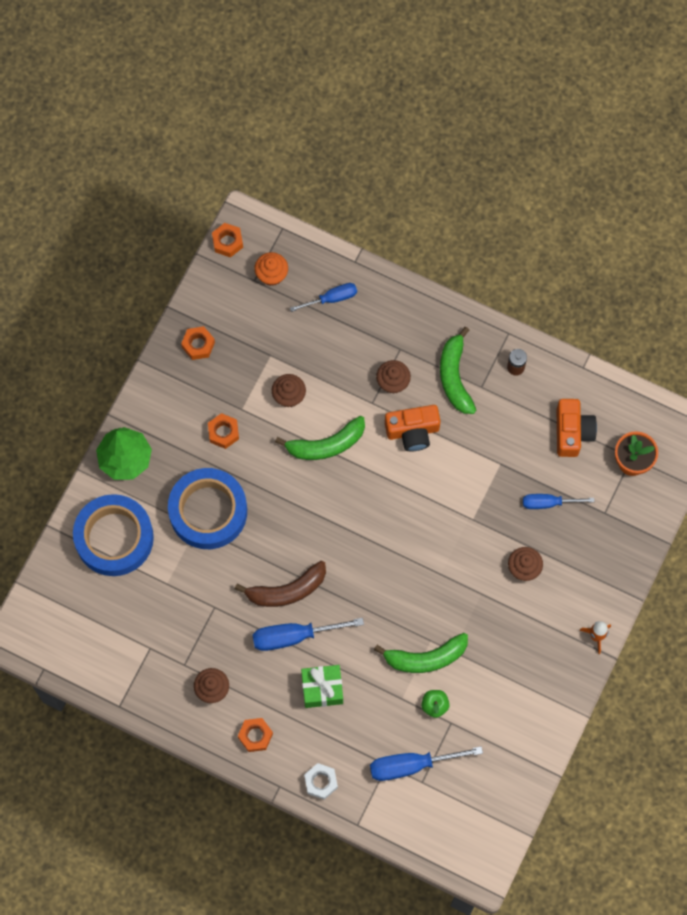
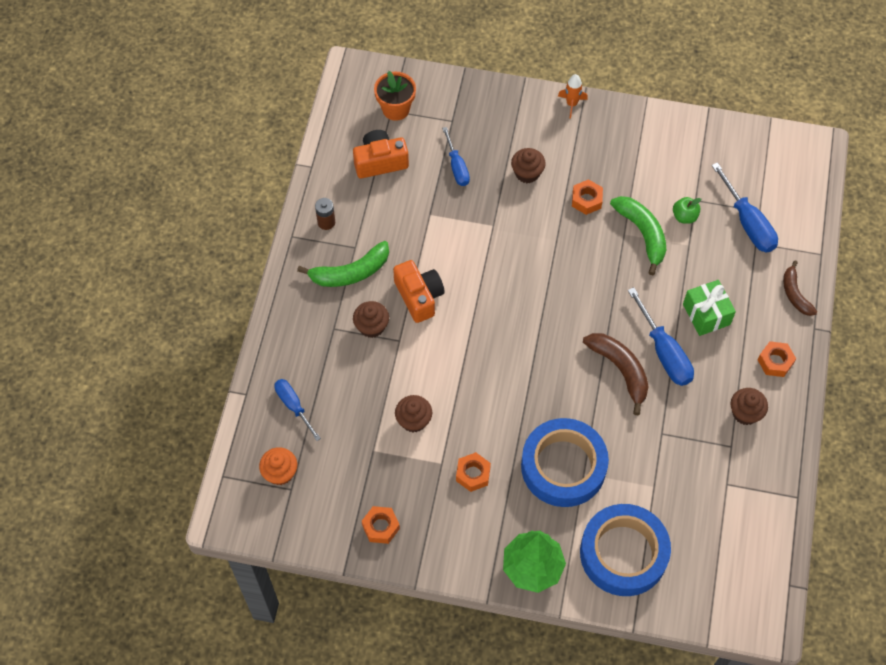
camera: 105 degrees left, 10 degrees down
(227, 242) = (251, 529): orange nut -> orange nut (586, 200)
(321, 782) = (795, 294): white nut -> brown banana
(326, 444) = (456, 372): green banana -> none

